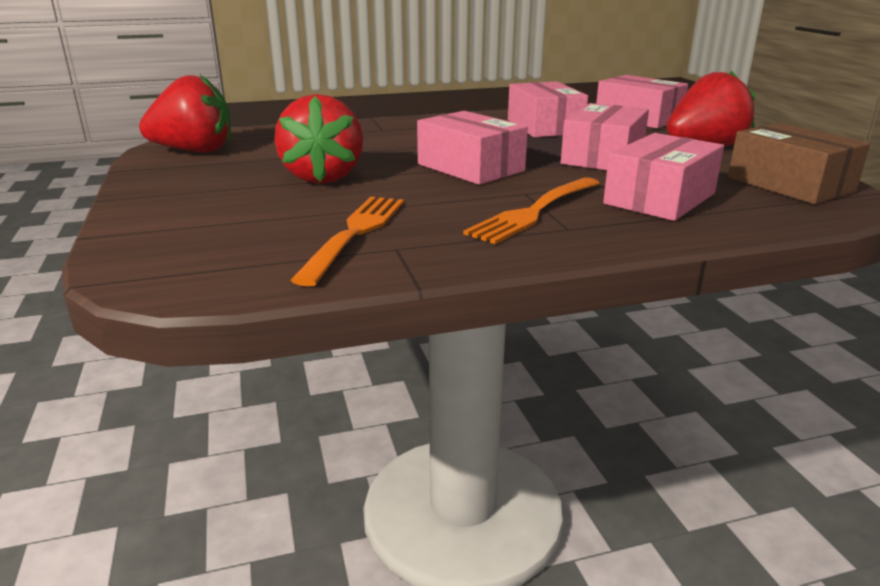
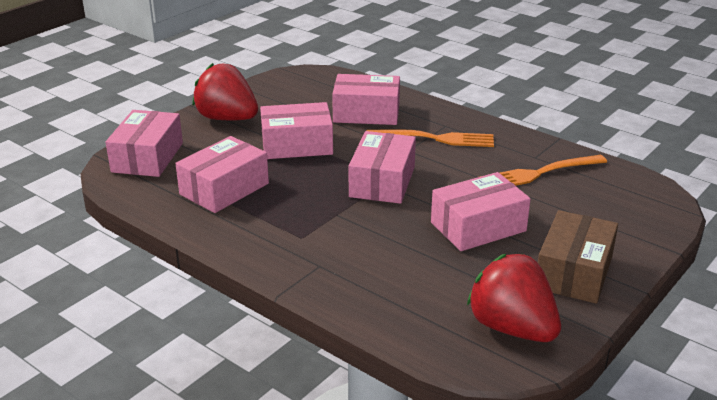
camera: 125 degrees left, 5 degrees up
(323, 177) = (478, 227): red strawberry -> pink box
(789, 184) = (293, 87): brown box -> brown box (574, 272)

